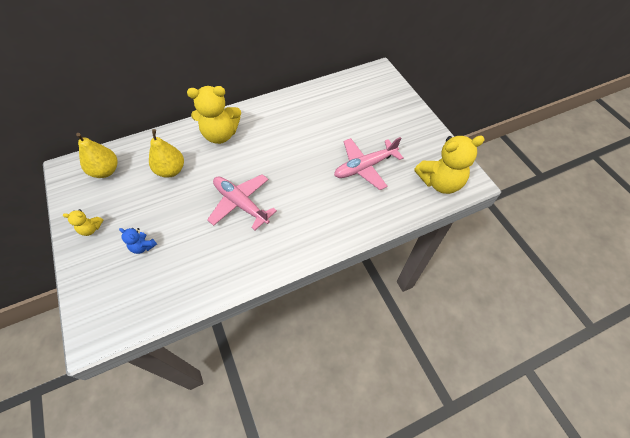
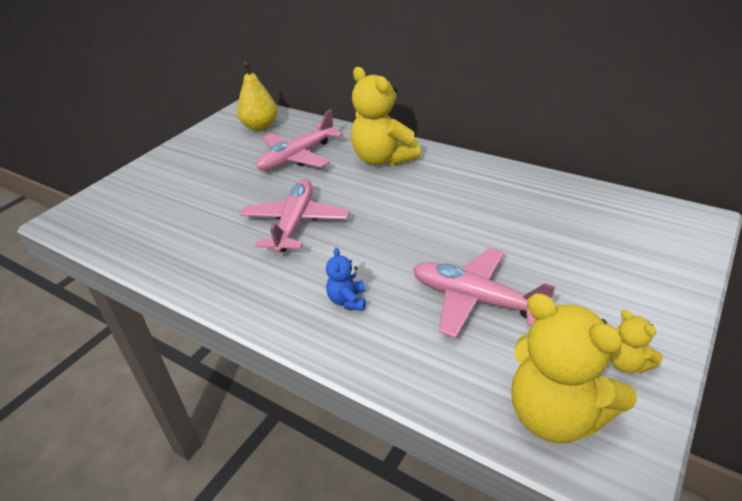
camera: 60 degrees right, 20 degrees down
(91, 229) = (185, 155): yellow teddy bear -> yellow teddy bear (627, 363)
(143, 246) = (184, 192): blue teddy bear -> blue teddy bear (348, 300)
(171, 170) = (297, 157): yellow pear -> pink plane

